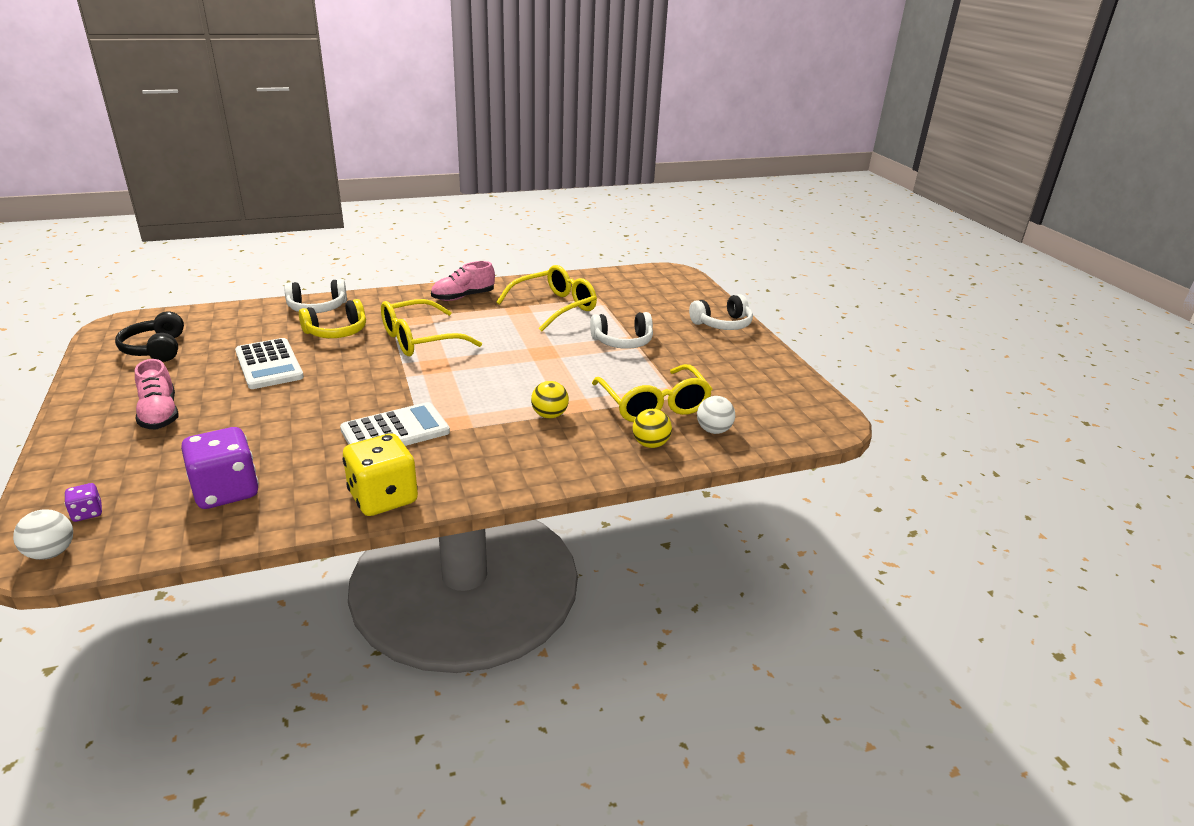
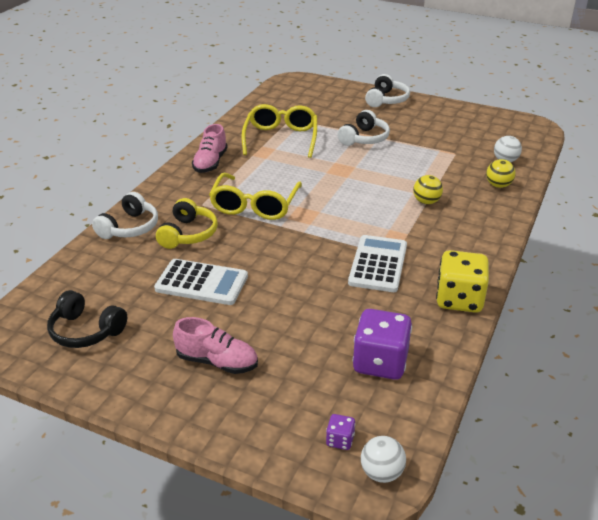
camera: 45 degrees left, 5 degrees up
(653, 404) = (454, 164): yellow glasses -> none

